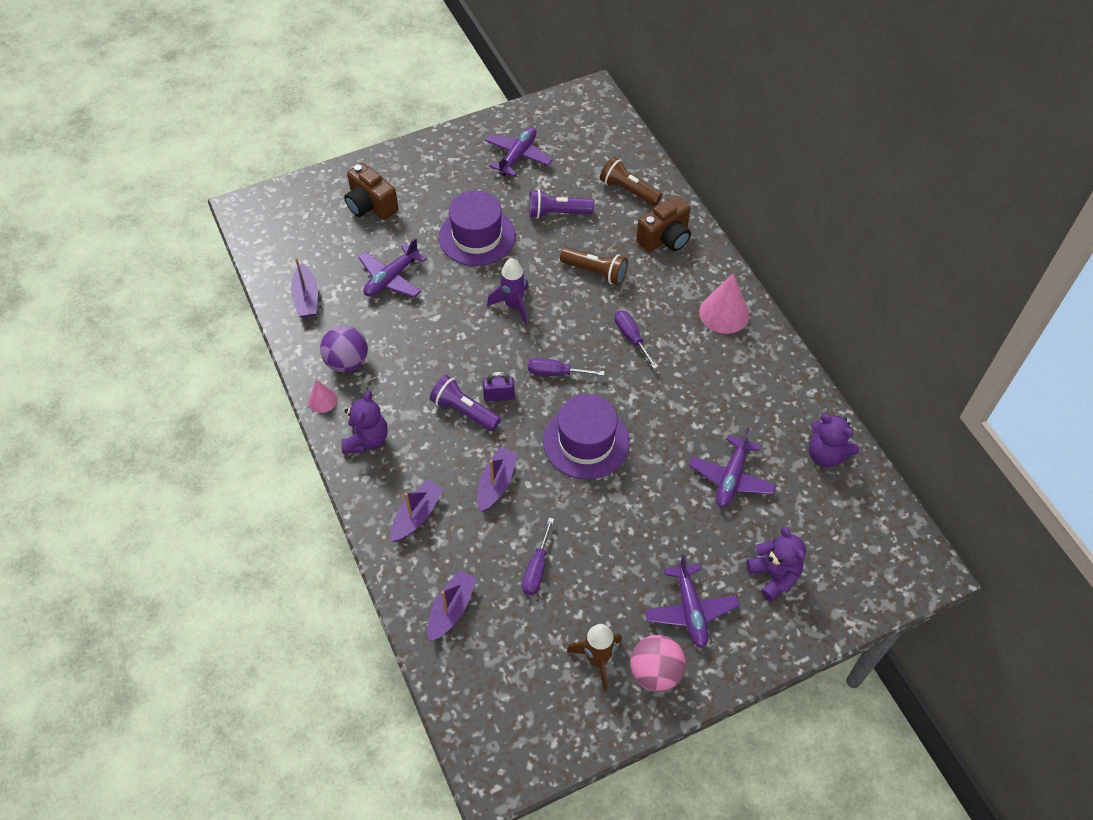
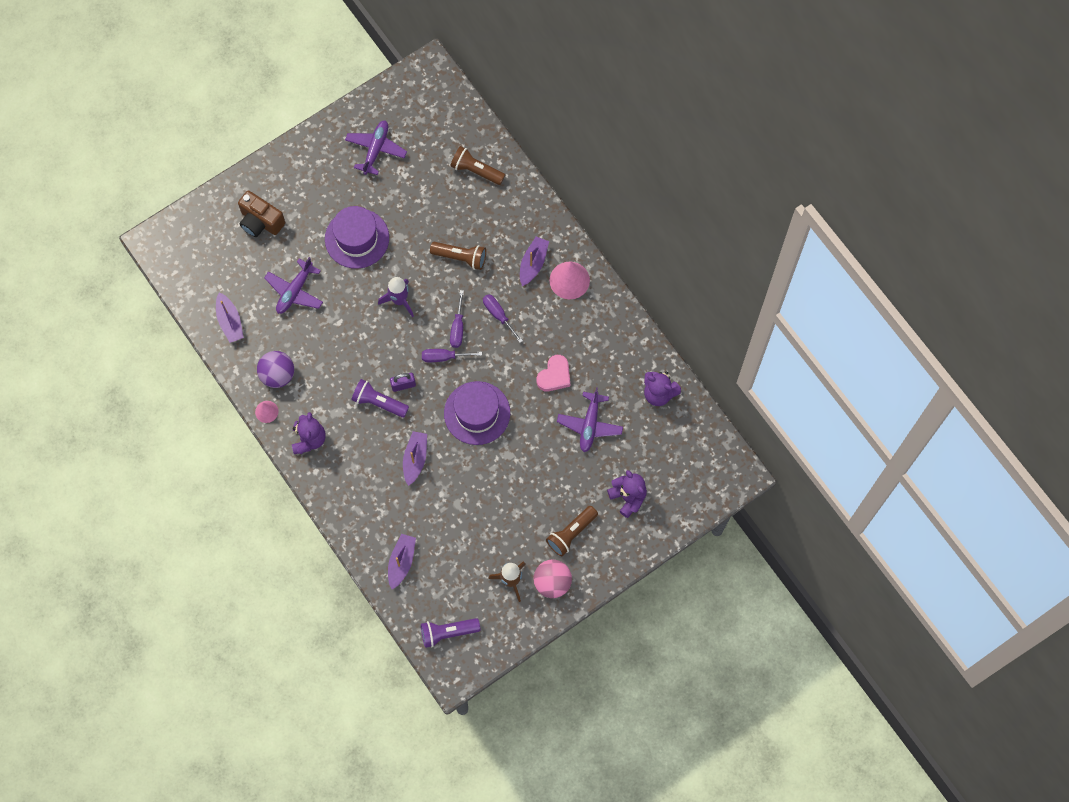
camera: 10 degrees left, 15 degrees up
(417, 515) = (361, 495): purple boat -> purple boat (533, 263)
(537, 568) = (457, 521): purple screwdriver -> purple screwdriver (457, 328)
(557, 213) = (420, 204): purple flashlight -> purple flashlight (448, 632)
(665, 238) = (513, 215): brown camera -> none
(690, 610) = (571, 533): purple plane -> brown flashlight
(692, 414) = (554, 375): none -> pink heart

